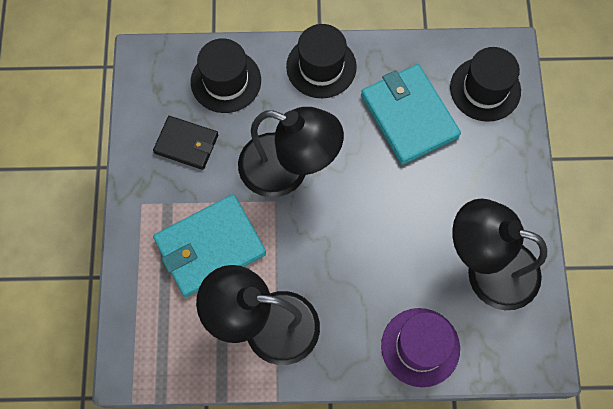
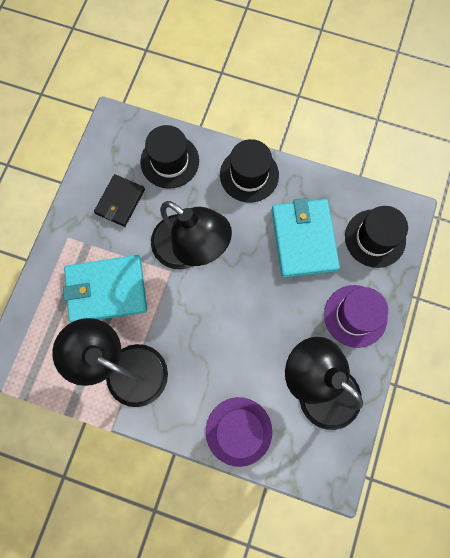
camera: 20 degrees right, 5 degrees up
(186, 144) = (120, 201): black wallet -> black wallet turned 75 degrees clockwise
(497, 178) = (355, 316): none -> purple hat

